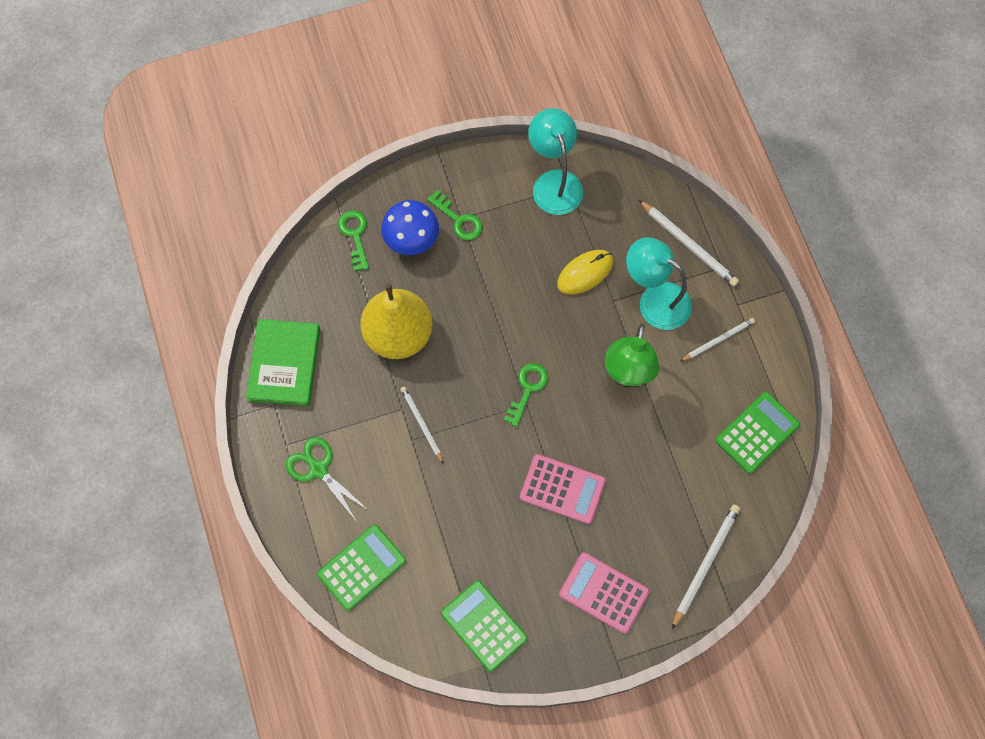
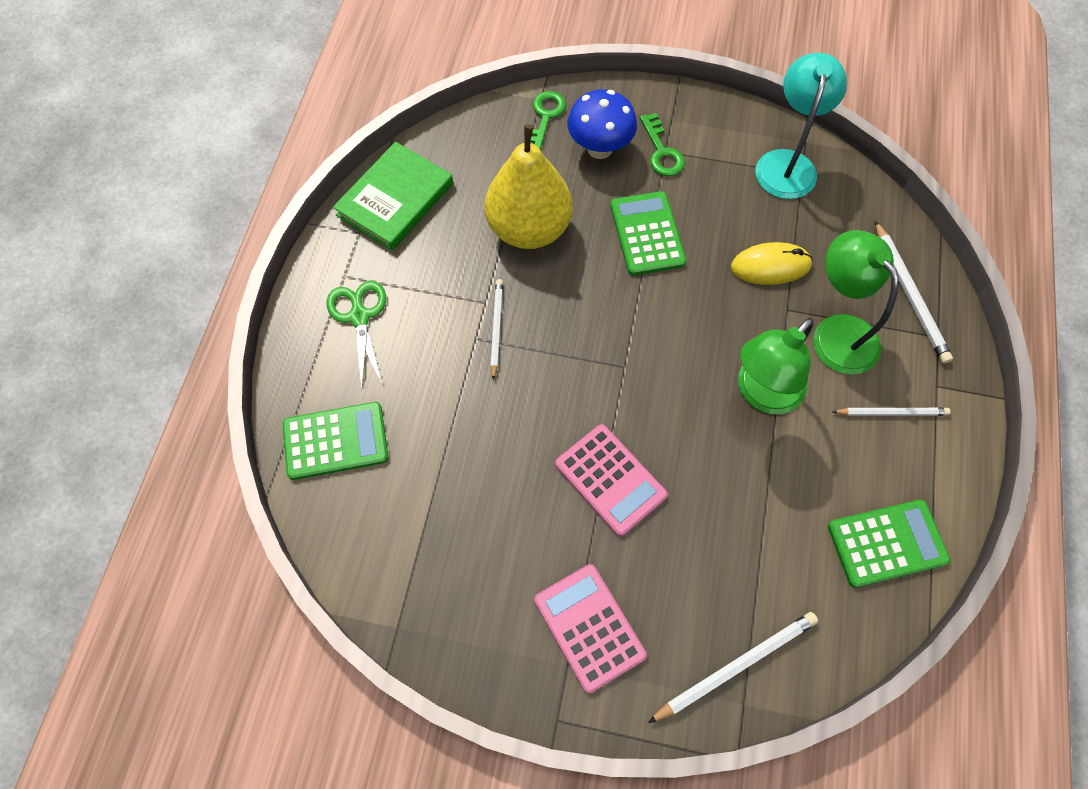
camera: 30 degrees right, 5 degrees down
(484, 626) = (426, 583): green calculator -> green calculator (647, 234)
(527, 389) = (635, 352): green key -> none
(655, 300) = (837, 332): turquoise lamp -> green lamp

